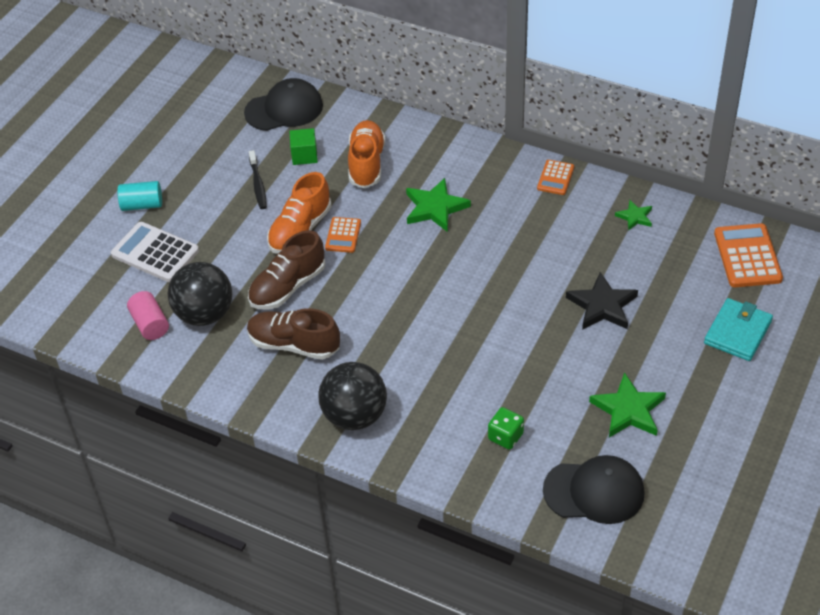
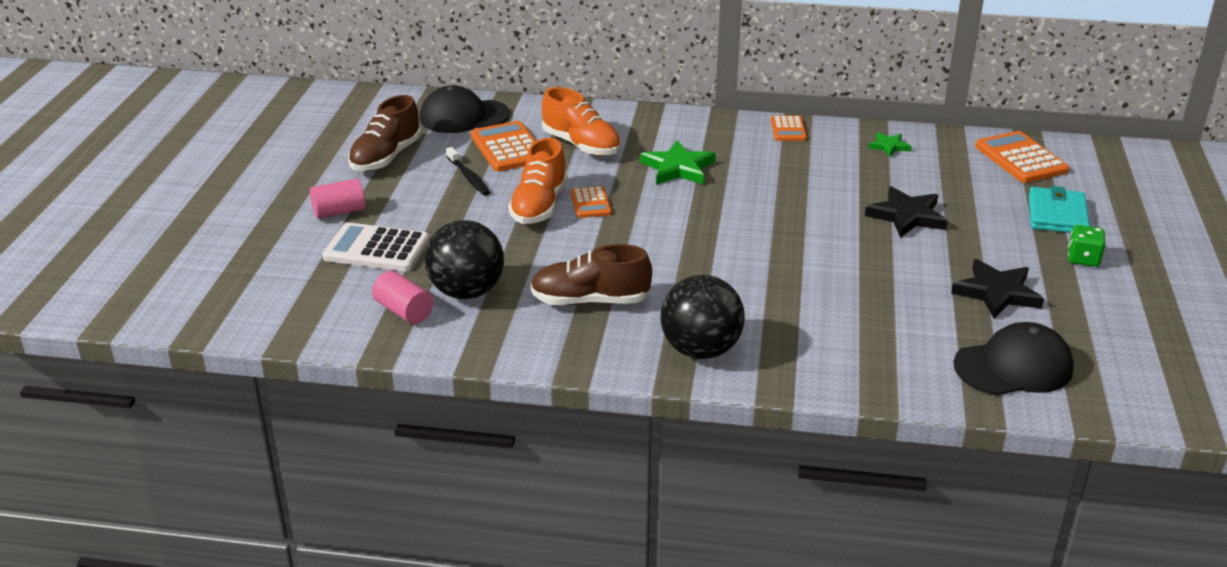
camera: 20 degrees left, 15 degrees down
(142, 205) = (339, 212): turquoise cylinder -> pink cylinder
(284, 109) = (464, 116): black cap -> black cap turned 150 degrees counterclockwise
(288, 287) = (553, 253): brown shoe -> brown shoe (386, 157)
(304, 155) = (508, 148): green cube -> orange calculator
(366, 164) = (581, 145): orange shoe -> orange shoe turned 150 degrees clockwise
(505, 436) = (883, 338): green dice -> green dice (1083, 259)
(628, 410) = (997, 293): green star -> black star

